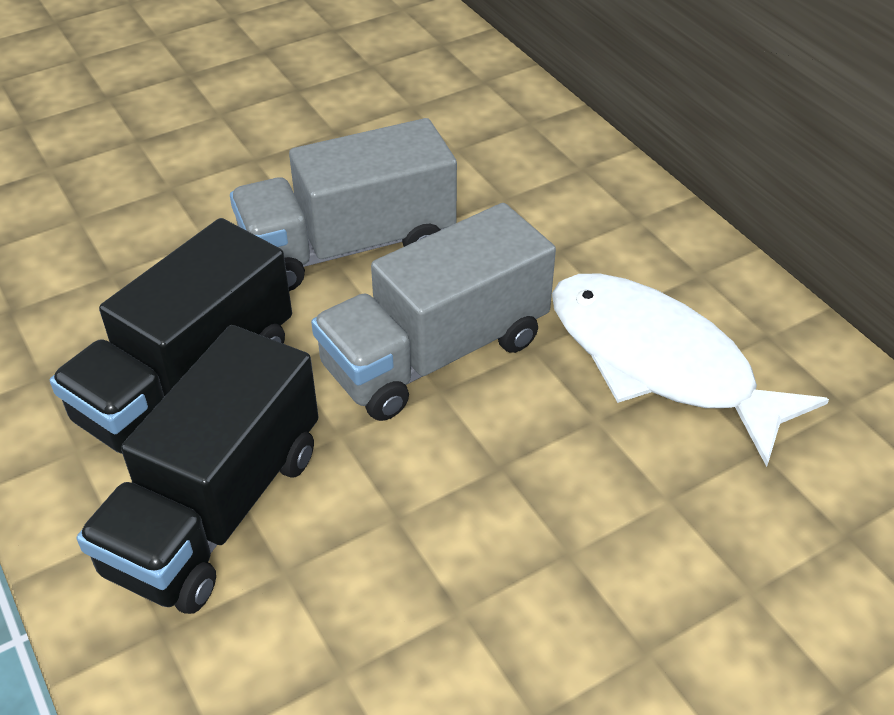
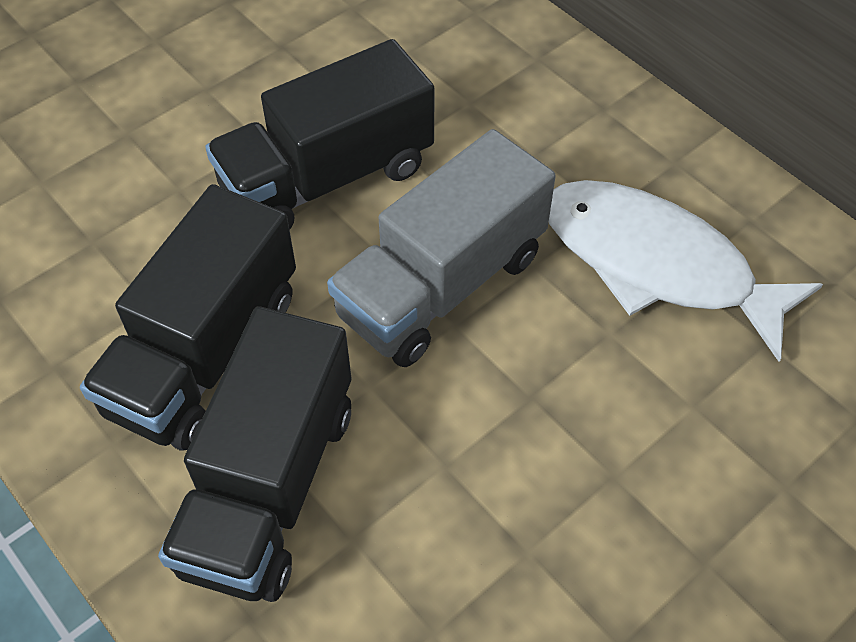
camera: 10 degrees left, 10 degrees up
(348, 247) = (327, 178): grey truck -> black truck

